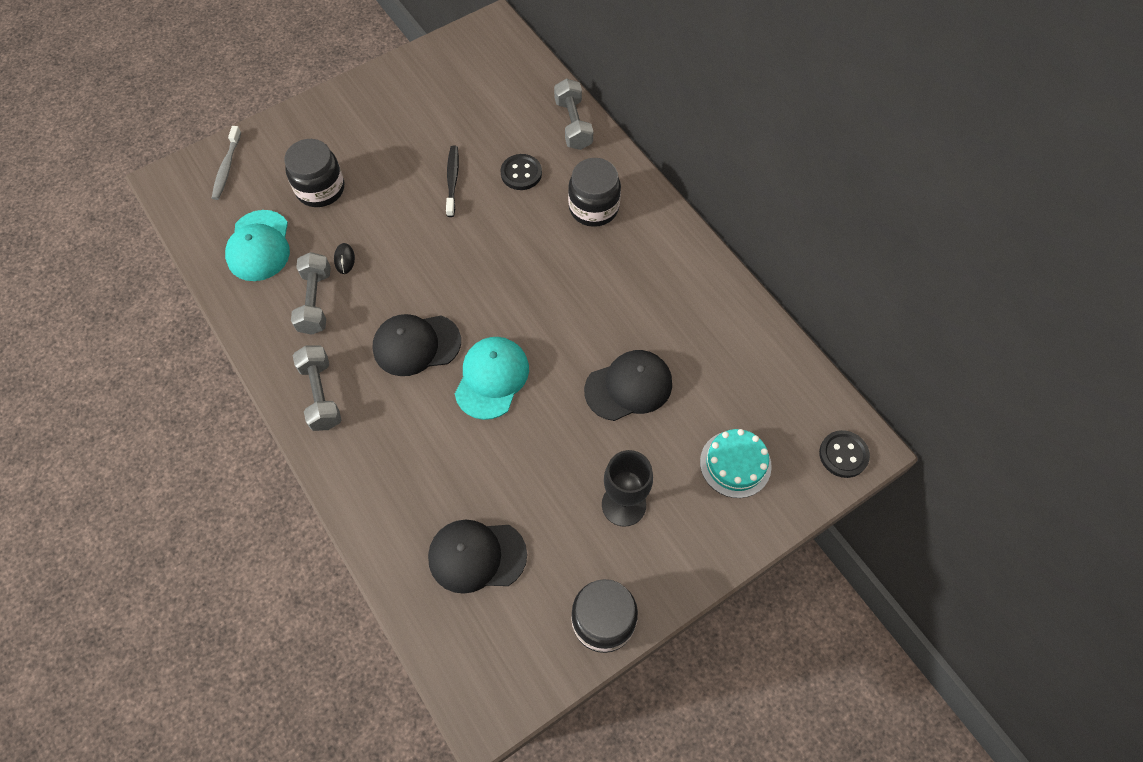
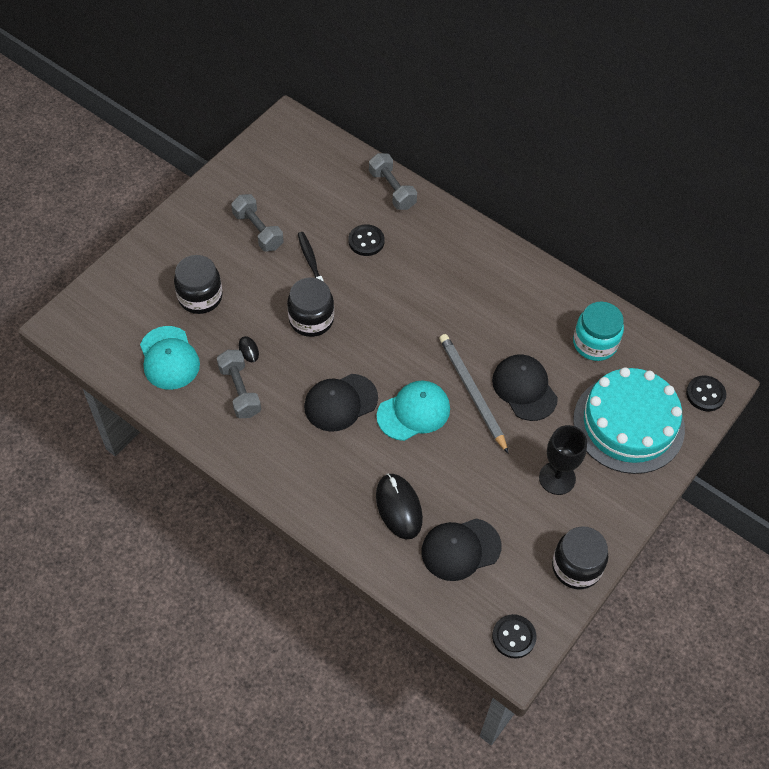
camera: 20 degrees left, 5 degrees down
(227, 168) = (108, 300): grey toothbrush -> none
(321, 395) = (279, 463): grey dumbbell -> grey dumbbell (258, 231)
(428, 484) = (399, 507): none -> black mouse
(492, 378) = (414, 412): turquoise cap -> turquoise cap turned 60 degrees clockwise
(493, 684) = (513, 637): none -> black button
(567, 374) = (472, 392): none -> grey pencil
(593, 208) = (438, 254): black jar -> black jar (311, 319)
(629, 387) = (524, 388): black cap -> black cap turned 75 degrees counterclockwise
(732, 356) = (595, 343): none -> turquoise jar
(735, 464) = (628, 424): turquoise cake -> turquoise cake, size x1.92

